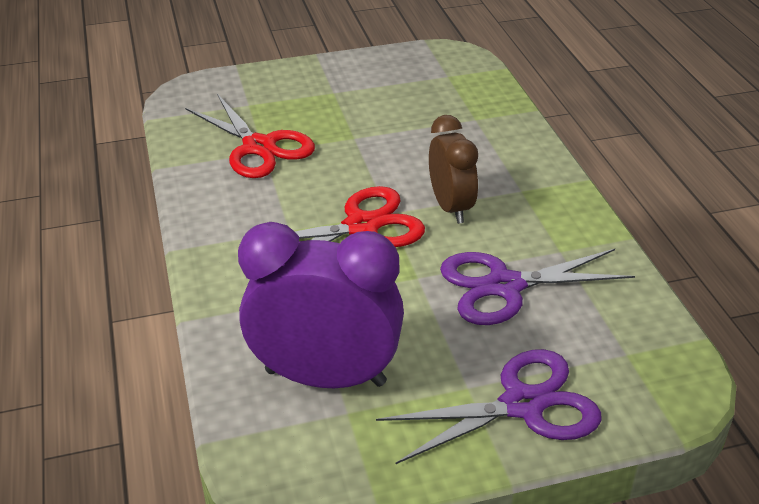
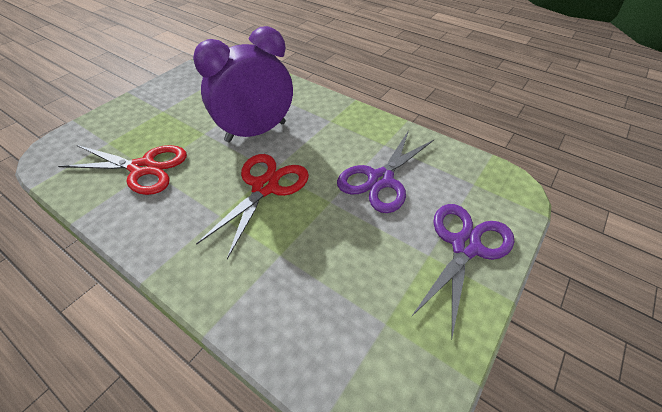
camera: 40 degrees left, 10 degrees up
(325, 377) = (347, 307): purple clock -> purple clock (256, 132)
(451, 207) = (304, 148): brown clock -> none

